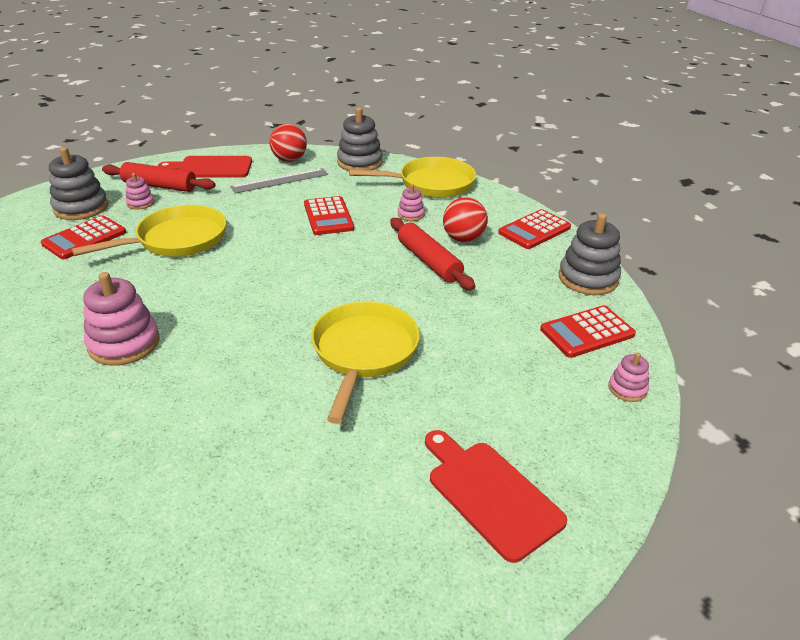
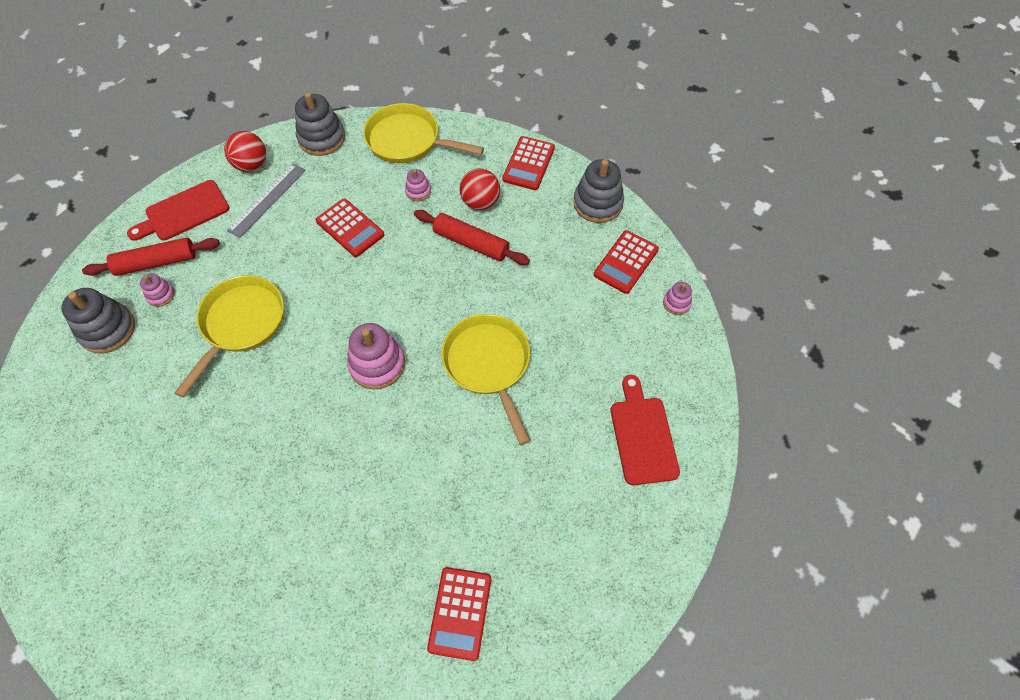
camera: 30 degrees left, 25 degrees up
(84, 238) = (152, 365): red calculator -> red calculator (460, 613)
(124, 343) = (304, 455): pink stacking toy -> pink stacking toy (377, 364)
(431, 184) = (408, 140): yellow pan -> yellow pan turned 120 degrees counterclockwise
(490, 494) = (642, 436): red cutting board -> red cutting board turned 60 degrees clockwise

